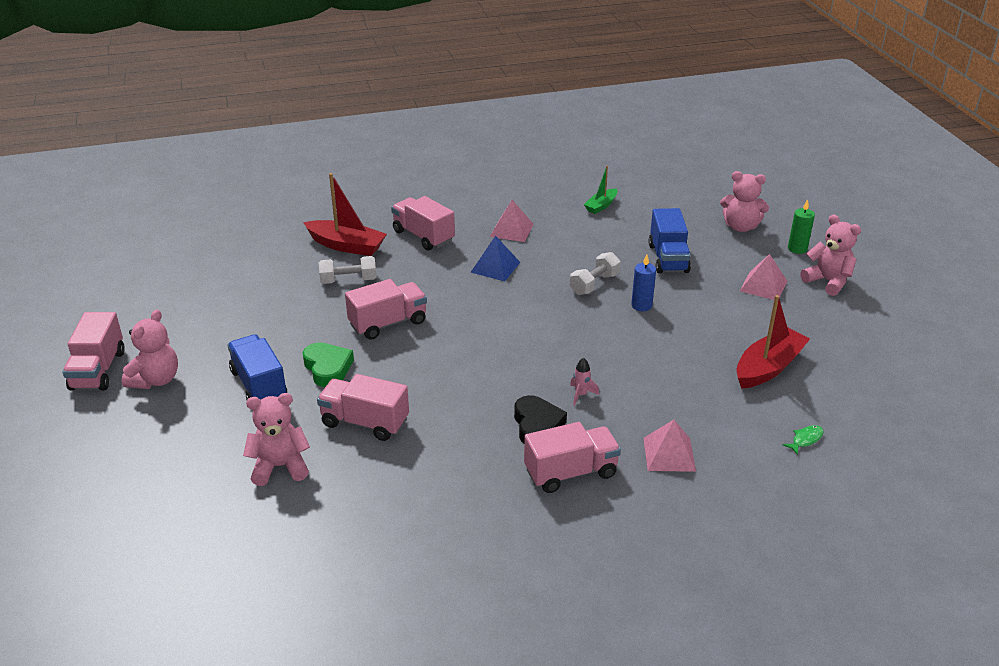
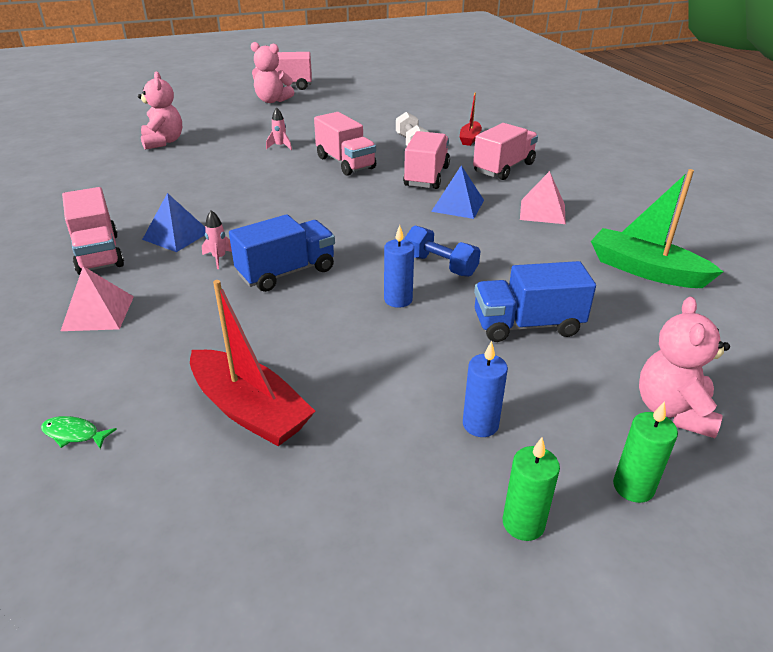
camera: 85 degrees right, 0 degrees up
(259, 385) = (261, 127): blue truck -> blue truck (286, 272)
(328, 368) = (280, 146): green heart -> pink rocket
(346, 246) = (470, 138): red boat -> red boat, size x0.57
(365, 422) = (205, 164): pink truck -> pink truck (426, 176)
(537, 425) = (176, 235): black heart -> blue pyramid
(594, 284) = (440, 265): white dumbbell -> blue dumbbell
(601, 206) = (645, 270): green boat -> green boat, size x1.75
(763, 286) = (480, 424): pink pyramid -> blue candle
(805, 439) = (74, 434): green fish -> green fish turned 150 degrees clockwise
(828, 281) = (523, 523): pink teddy bear -> green candle

